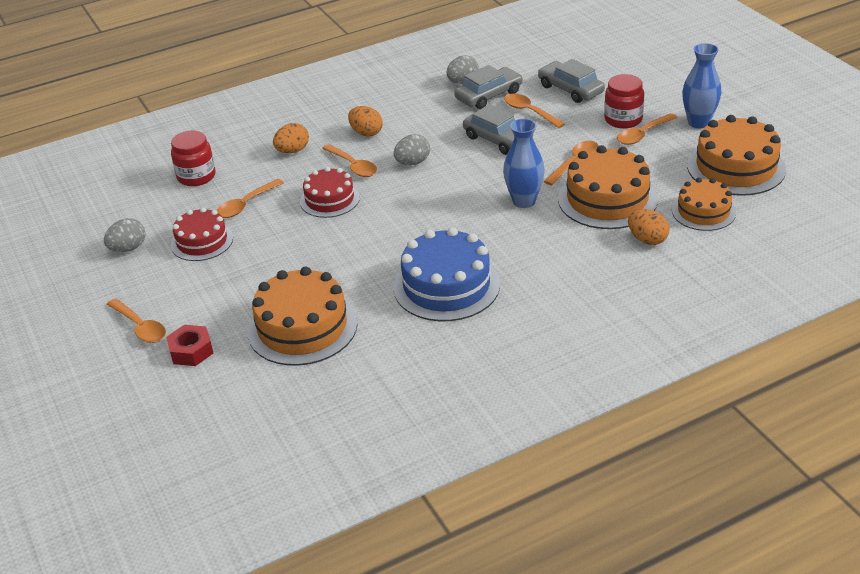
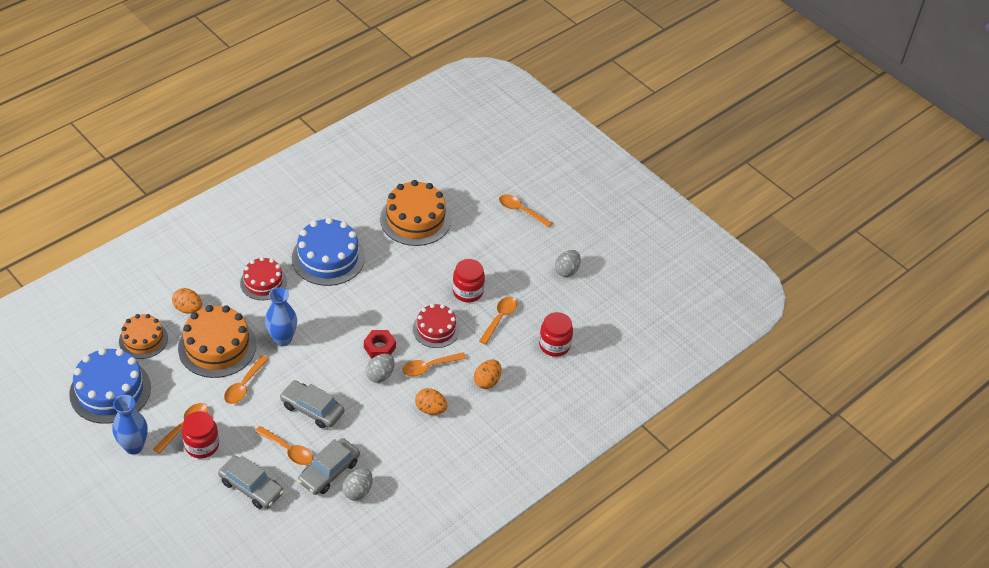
camera: 160 degrees right, 10 degrees up
(191, 351) = (479, 197): red nut -> red nut (379, 347)
(202, 241) = (516, 281): red cake -> red cake (263, 282)
(271, 234) = (467, 291): none -> red jar
(353, 166) = (429, 367): orange spoon -> orange spoon turned 60 degrees counterclockwise
(736, 167) = (110, 390): orange cake -> blue cake

